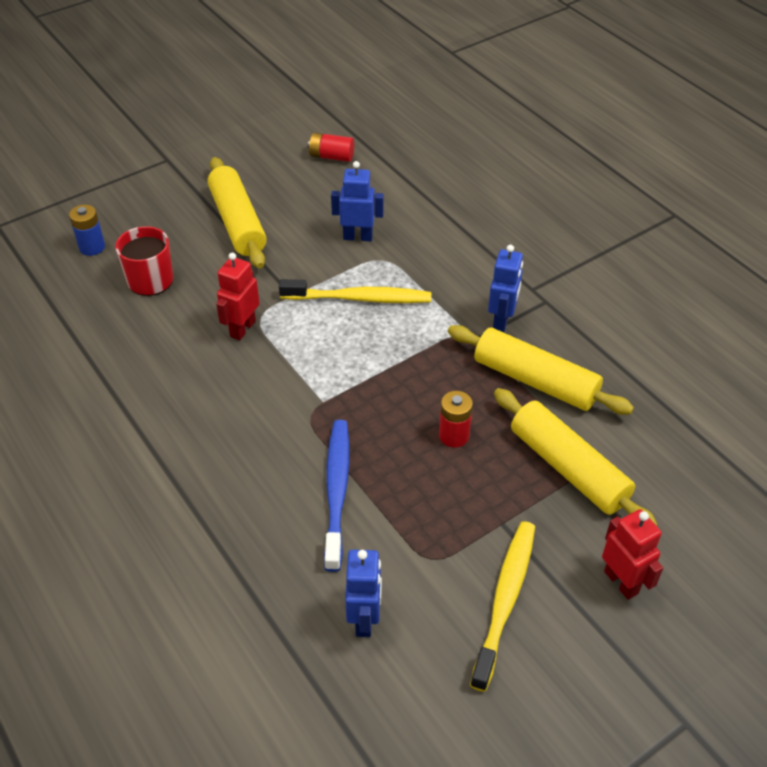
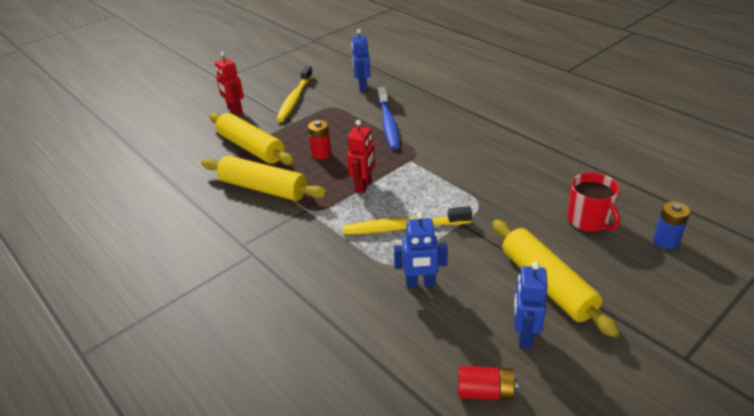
camera: 175 degrees right, 10 degrees down
(242, 328) = (488, 194): red robot -> red robot (363, 186)
(502, 321) = (284, 224): blue robot -> blue robot (524, 336)

